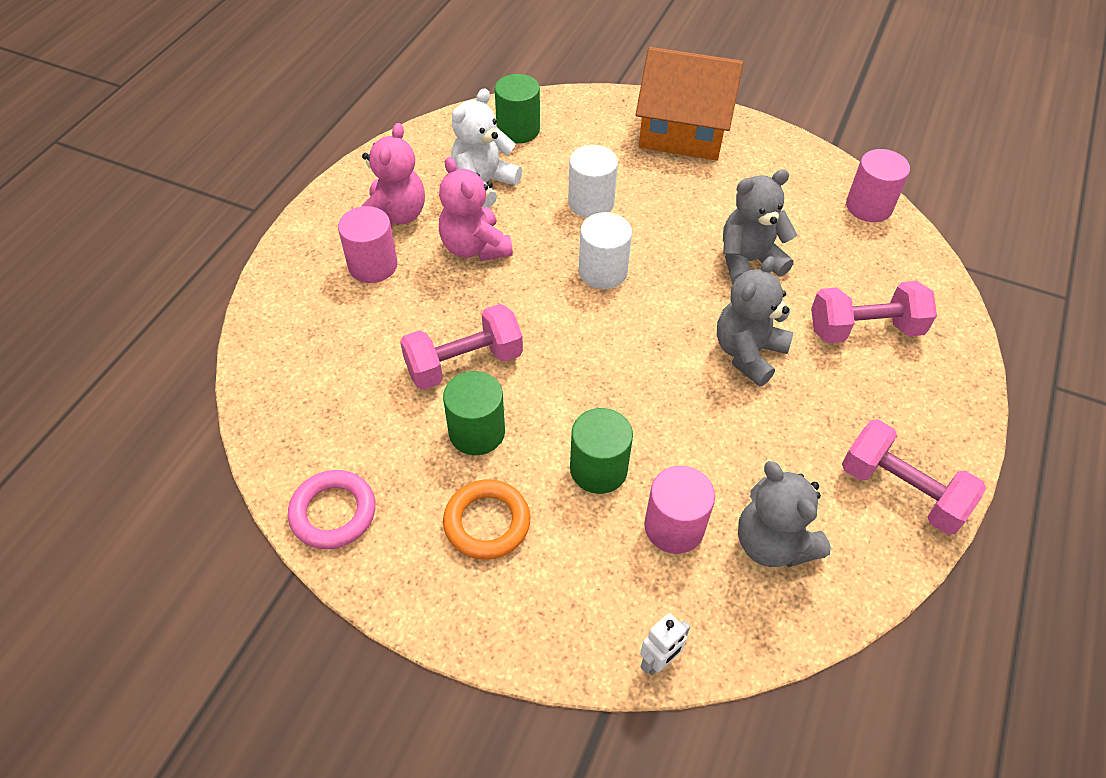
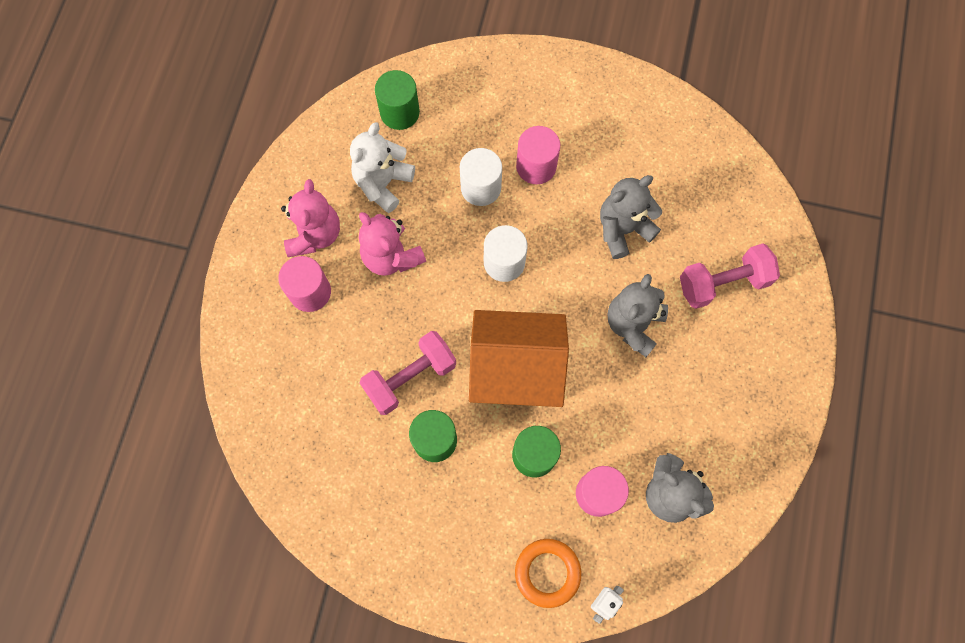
camera: 10 degrees left, 20 degrees up
(333, 513) = (344, 532): pink ring -> none
(487, 522) = (460, 517): orange ring -> orange ring (547, 572)
(683, 131) = (548, 88): orange house -> orange house (516, 368)
(869, 206) = (717, 149): pink cylinder -> pink cylinder (536, 166)
(901, 491) = (760, 430): pink dumbbell -> none

